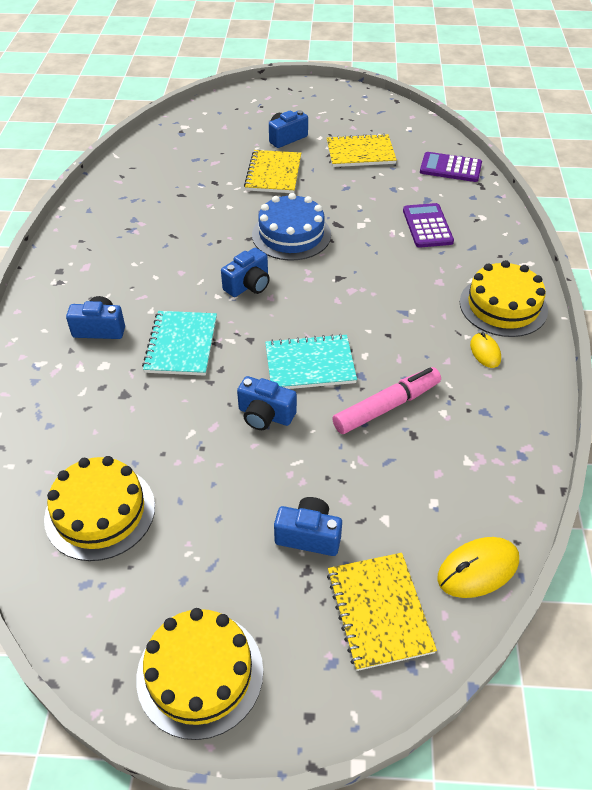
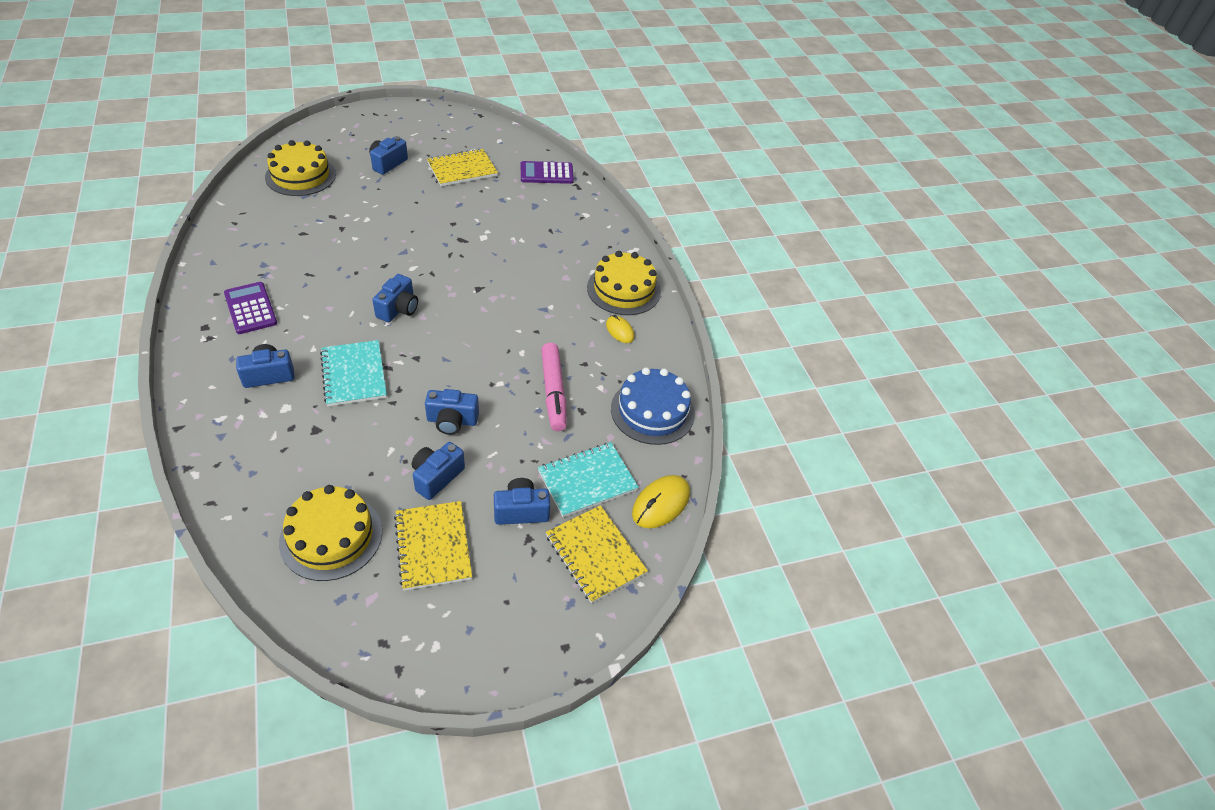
camera: 25 degrees left, 0 degrees up
(200, 673) = (467, 641): yellow cake -> yellow cake (300, 175)
(228, 474) = (436, 477): none -> blue camera
(273, 173) = (387, 200): yellow notebook -> yellow notebook (433, 546)
(291, 235) = (423, 256): blue cake -> blue cake (652, 411)
(310, 364) = (477, 369): turquoise notebook -> turquoise notebook (587, 480)
(387, 407) = (553, 392): pink marker -> pink marker turned 135 degrees clockwise
(427, 226) = (542, 229): purple calculator -> purple calculator (250, 308)

